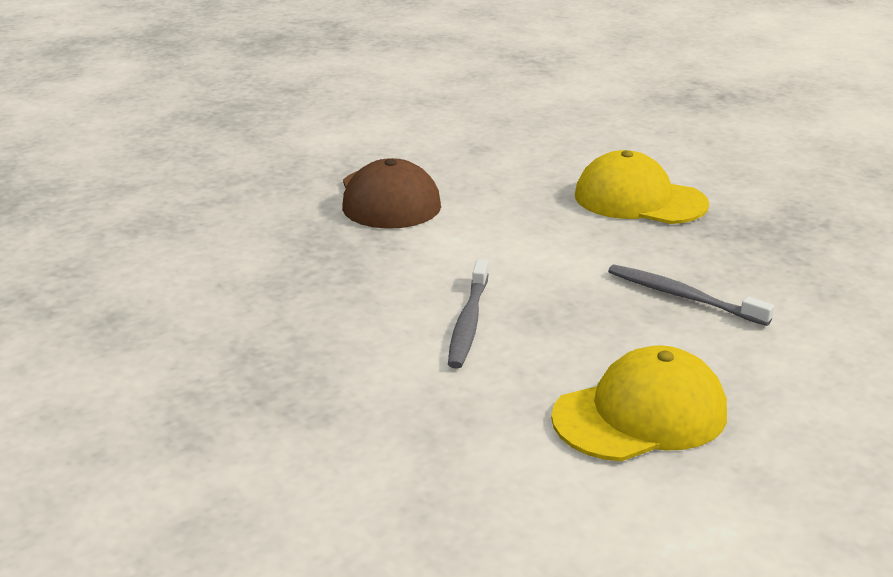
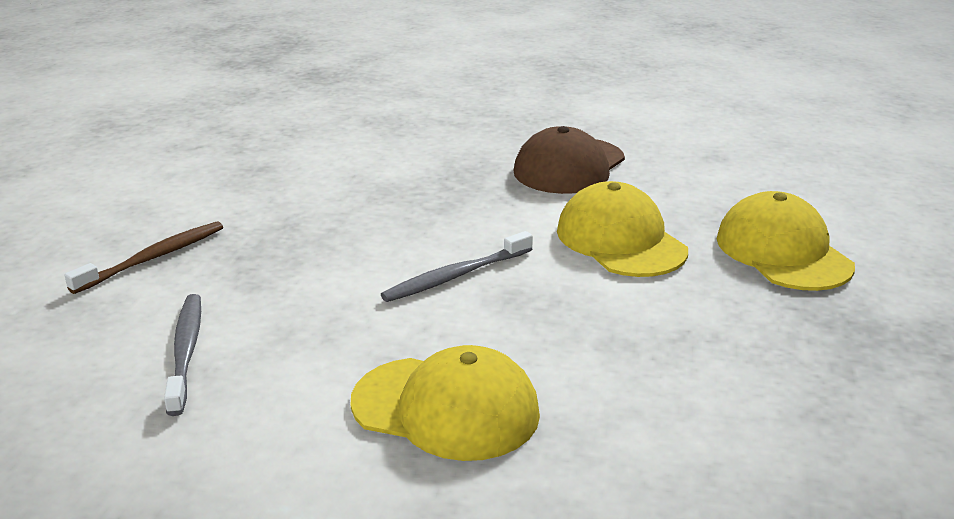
camera: 45 degrees right, 0 degrees up
(176, 445) = (154, 258): none -> brown toothbrush
(530, 239) = (620, 240): none -> yellow cap
(682, 296) = (663, 344): grey toothbrush -> grey toothbrush (186, 351)

